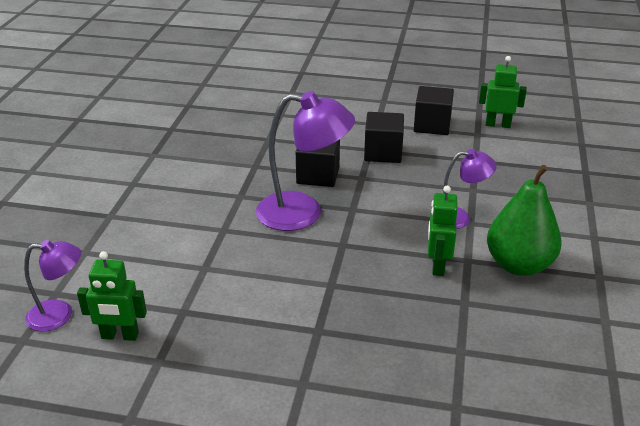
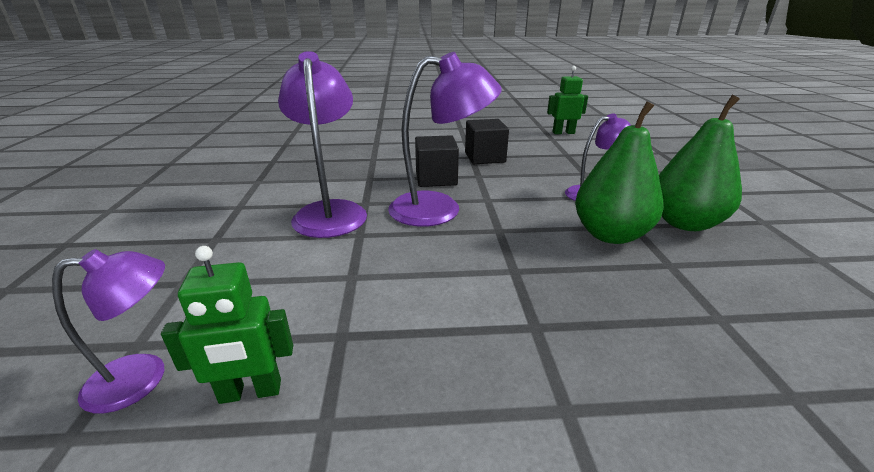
camera: 15 degrees left, 5 degrees down
(207, 201) = (330, 211): none -> purple lamp
(432, 125) = (512, 138): black cube -> none
(437, 265) = (610, 235): green robot -> green pear

